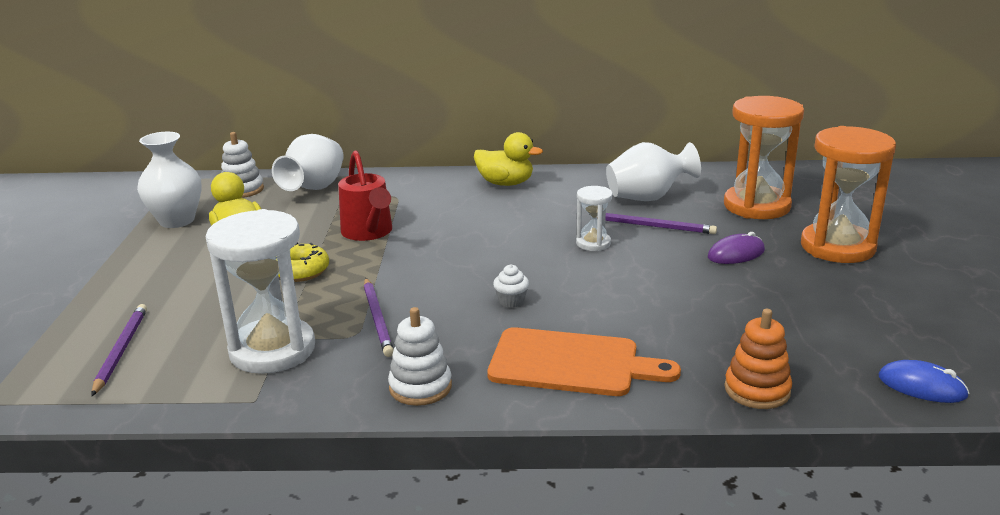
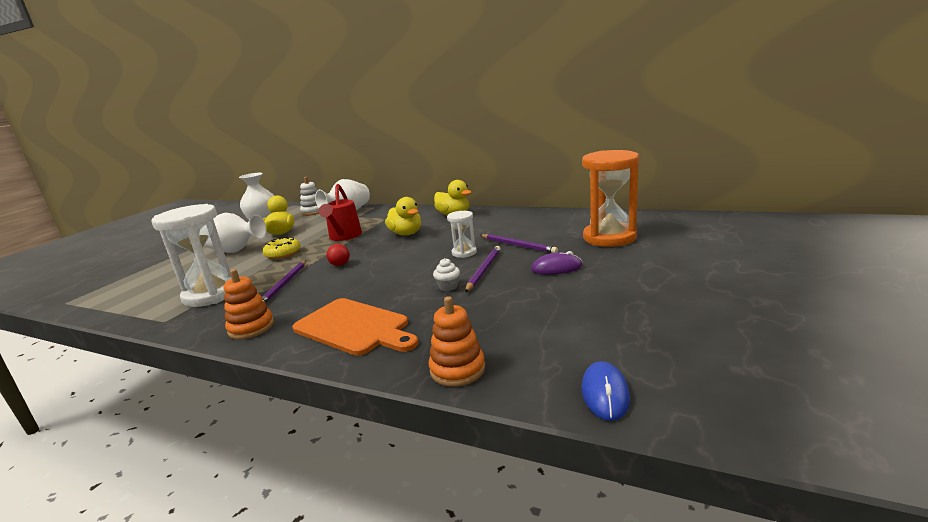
camera: 25 degrees right, 5 degrees down
(121, 350) = (151, 285): purple pencil -> purple pencil (484, 270)
(420, 387) = (251, 328): white stacking toy -> orange stacking toy
(428, 279) = (340, 265): none -> red ball
(468, 220) = (406, 234): none -> yellow duck
(511, 301) = (369, 283): white cupcake -> white cupcake (448, 287)
(647, 198) = (534, 228): white vase -> white vase (236, 251)
(837, 247) = (645, 270): orange hourglass -> none
(922, 386) = (605, 393): blue mouse -> blue mouse turned 45 degrees clockwise

